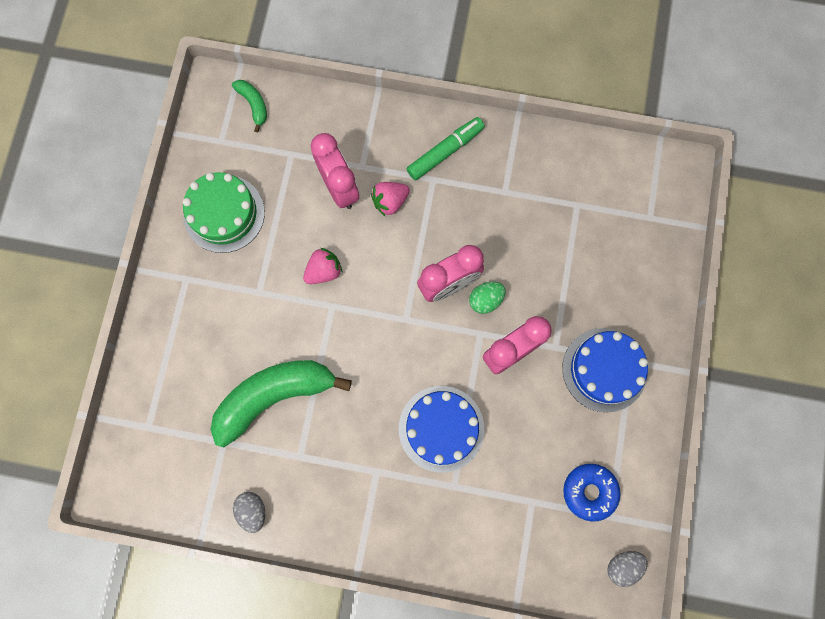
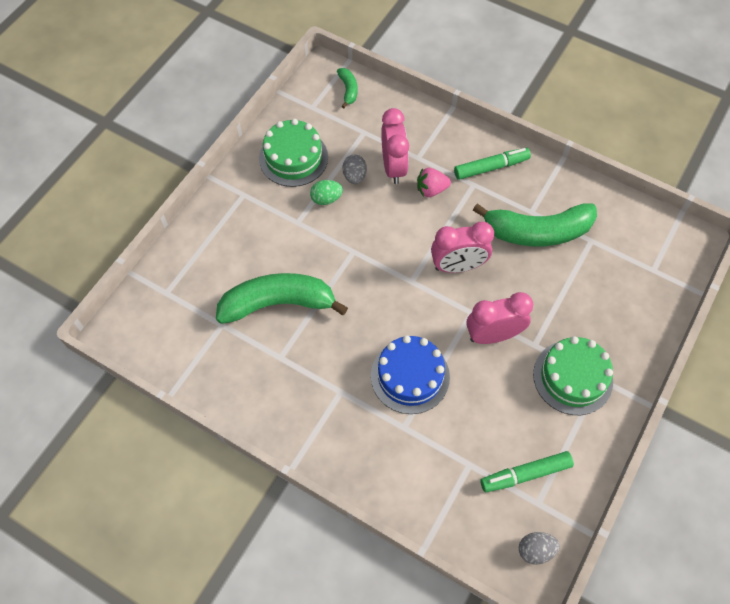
camera: 20 degrees right, 15 degrees down
(252, 510) = (223, 386): grey egg -> grey egg (354, 176)
(324, 271) = (357, 223): pink strawberry -> none
(485, 300) = (485, 288): green egg -> green egg (326, 199)
(518, 214) = (537, 232): none -> green banana
(589, 491) = (525, 474): blue donut -> green marker
(604, 369) = (572, 377): blue cake -> green cake

